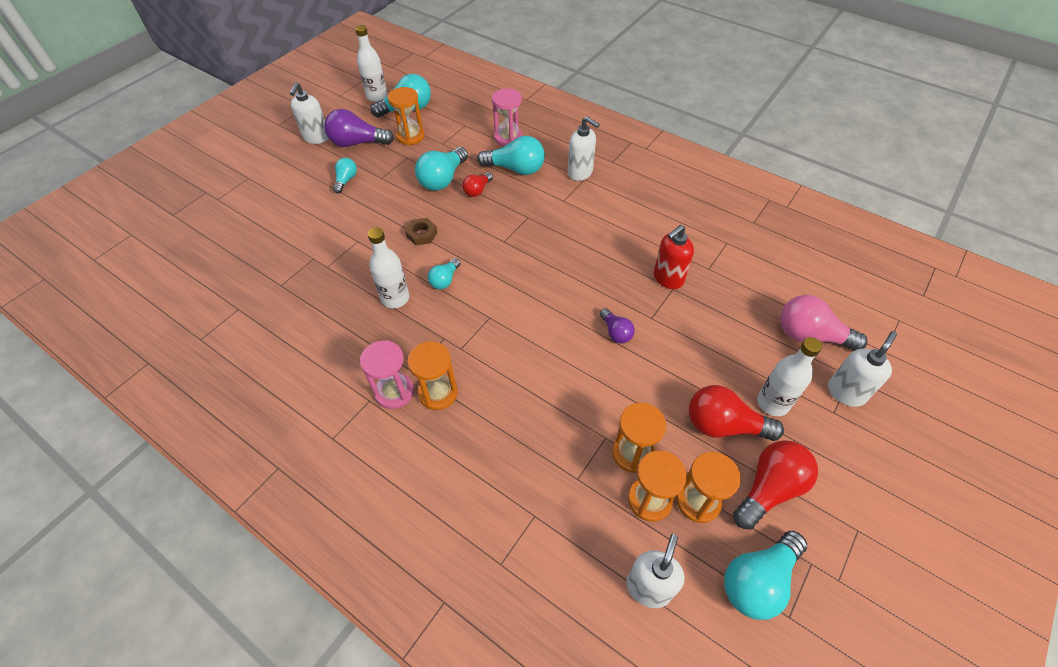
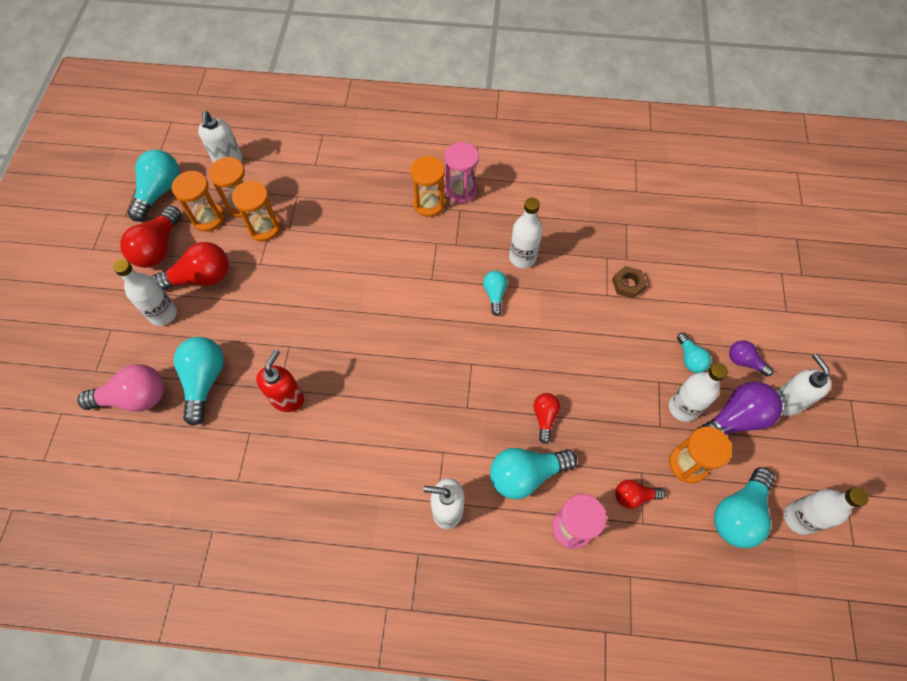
camera: 150 degrees right, 10 degrees up
(382, 160) = (683, 408): none -> white bottle
(421, 234) = (555, 331): brown nut -> brown nut (628, 284)
(443, 179) = (593, 413): turquoise light bulb -> turquoise light bulb (204, 380)
(458, 136) = (634, 496): none -> red light bulb
(616, 332) = (315, 316): purple light bulb -> purple light bulb (744, 361)
(846, 392) = (100, 352): white soap dispenser -> none

